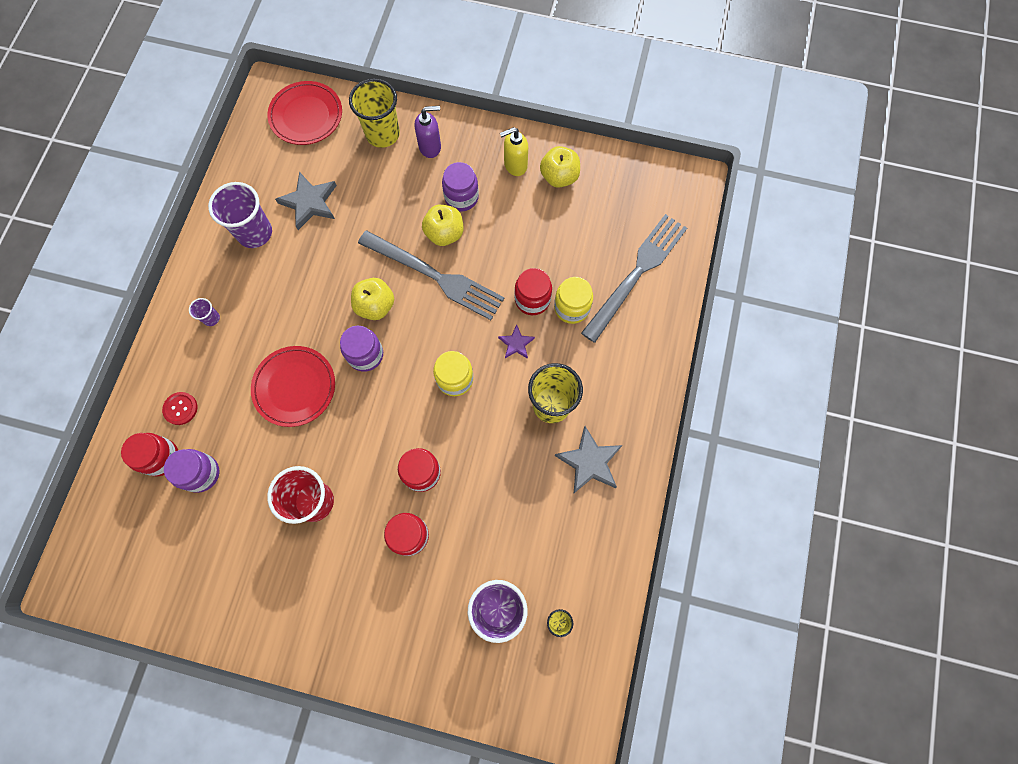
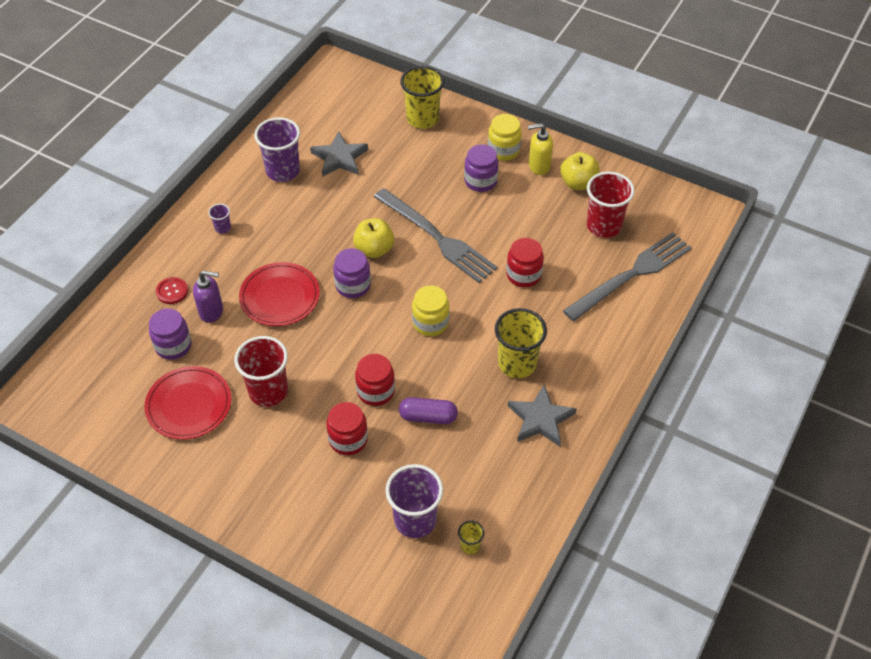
camera: 15 degrees right, 20 degrees down
(161, 457) = (142, 325): red jar -> none
(306, 116) = (357, 92): red plate -> red plate (189, 405)
(430, 147) = (463, 137): purple soap dispenser -> purple soap dispenser (211, 311)
(444, 234) = (456, 206): yellow apple -> none
(480, 488) = (428, 417): none -> purple capsule
(516, 343) = (497, 307): purple star -> none
(571, 308) = (560, 289): yellow jar -> yellow jar (503, 150)
(596, 222) = (603, 226): none -> red cup

